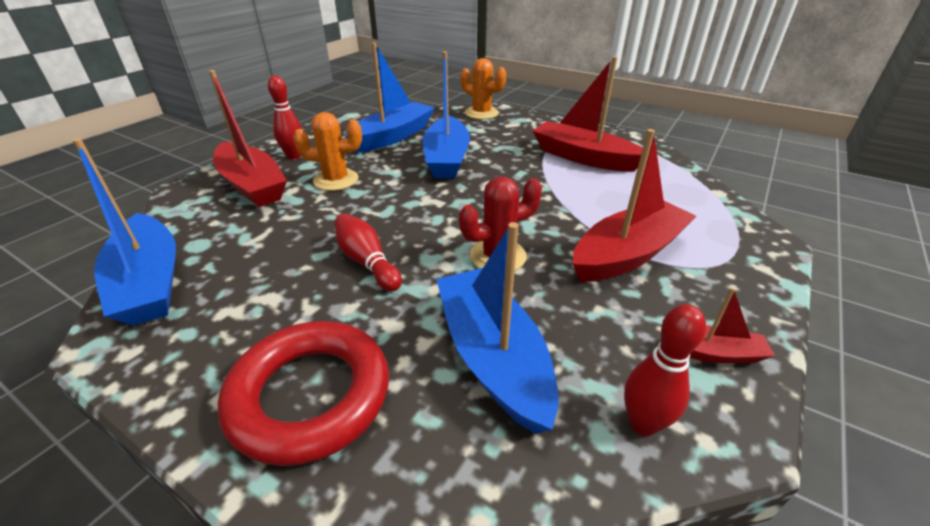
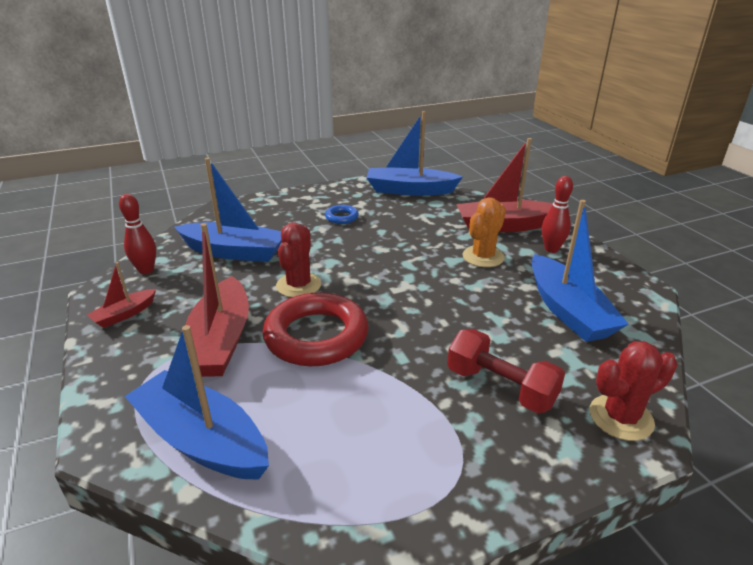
camera: 125 degrees right, 5 degrees down
(296, 306) = (341, 217): none -> blue ring
(310, 395) = (281, 211): red ring -> red ring (316, 336)
(367, 262) = (354, 242): red bowling pin -> none
(446, 159) = (478, 323): blue boat -> blue boat (201, 440)
(481, 113) = (621, 417): orange cactus -> red cactus
(502, 140) = (500, 387): none -> red dumbbell
(583, 157) = (388, 430): red boat -> none

